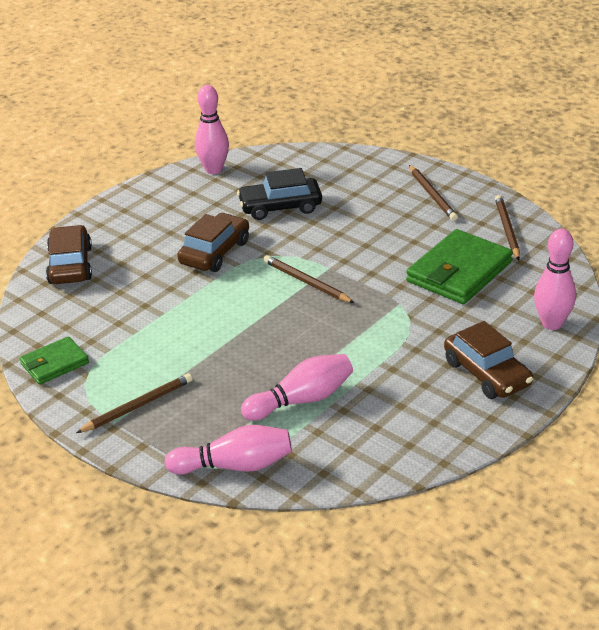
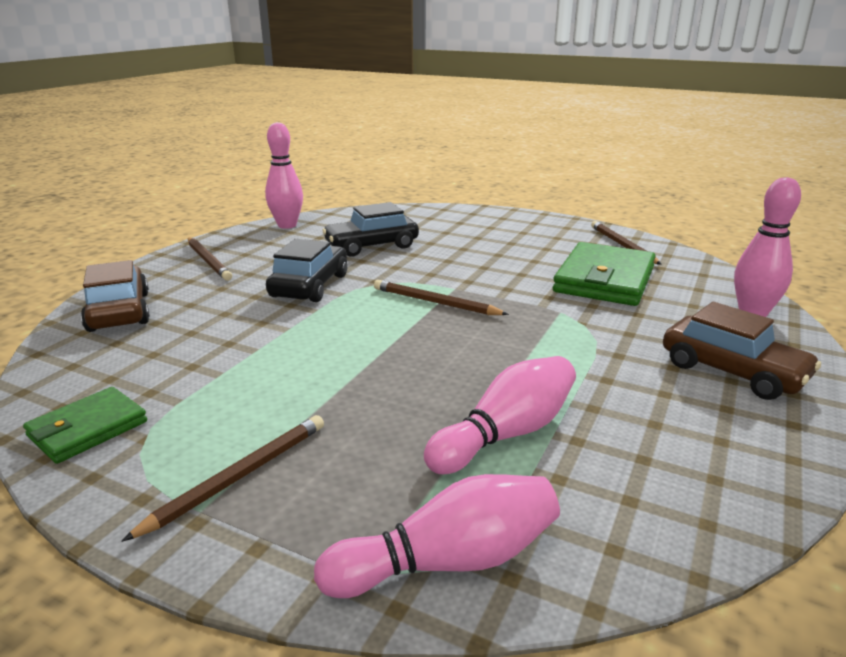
camera: 15 degrees left, 10 degrees down
(215, 252) = (310, 286): brown car -> black car
(432, 195) = (526, 228): brown pencil -> brown pencil (208, 261)

